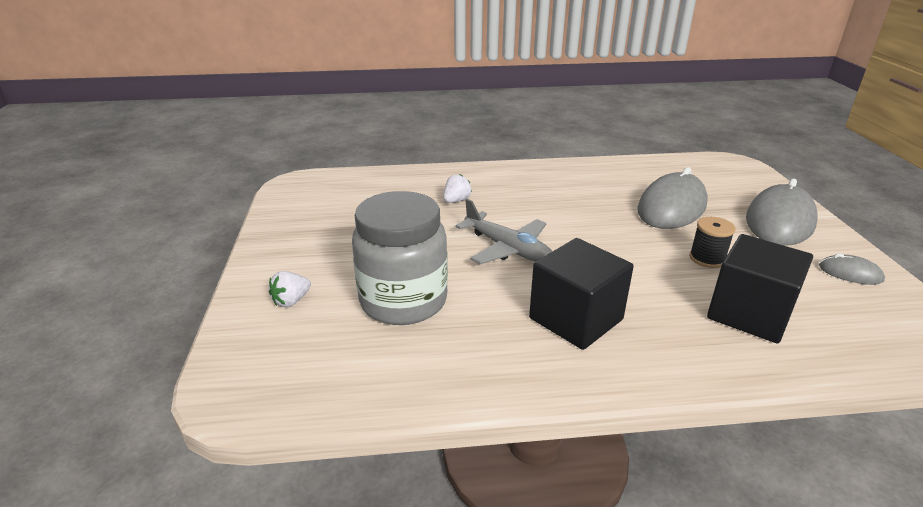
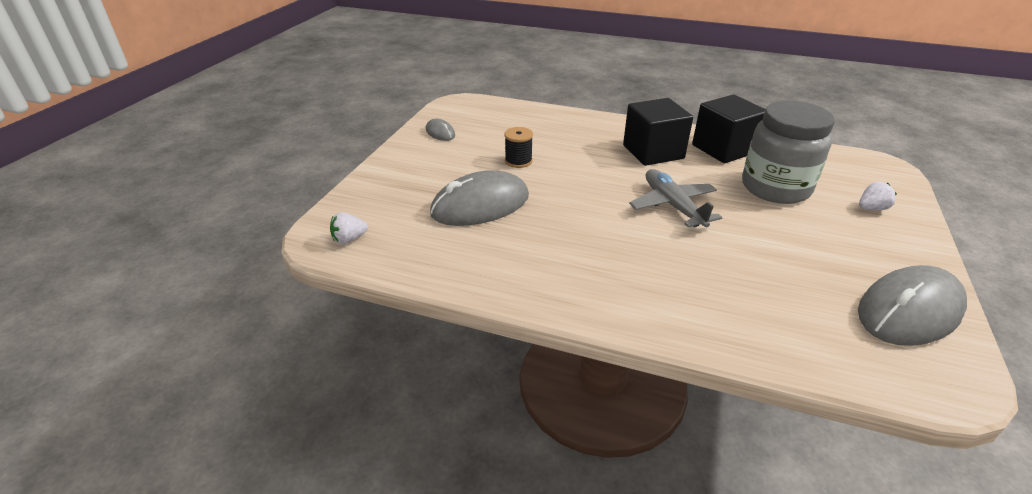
camera: 155 degrees left, 5 degrees up
(456, 201) = (704, 275): white strawberry -> white strawberry (349, 239)
(749, 314) = (541, 131): black cube -> black cube (723, 149)
(779, 221) = (413, 170): grey mouse -> grey mouse (909, 311)

